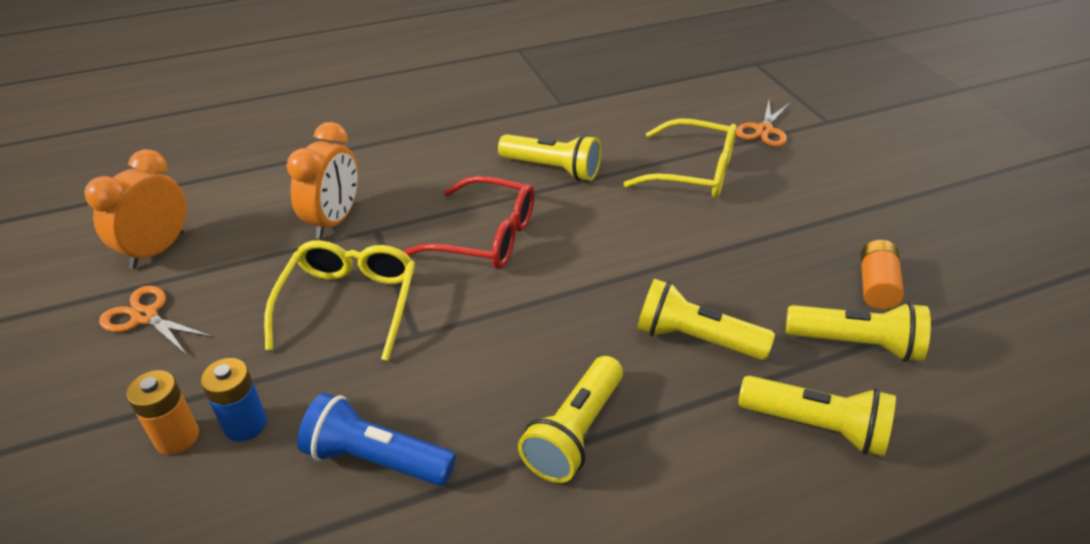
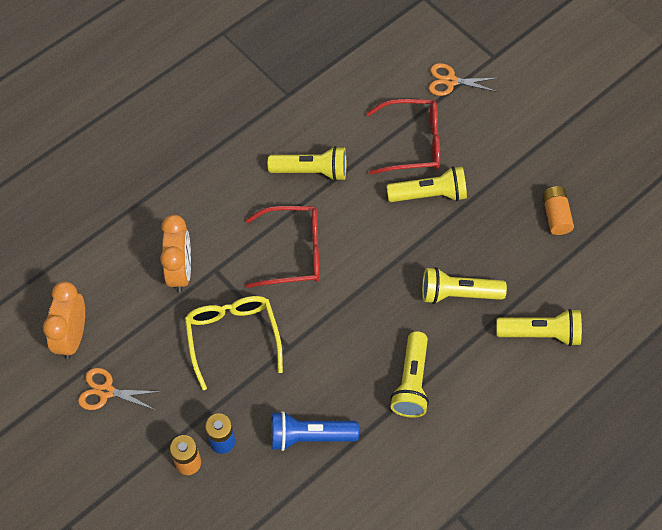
camera: 20 degrees left, 20 degrees up
(693, 172) = (412, 143): yellow glasses -> red glasses
(763, 130) = (450, 81): orange scissors -> orange scissors turned 90 degrees clockwise
(856, 344) = (552, 267): yellow flashlight -> yellow flashlight (429, 195)

